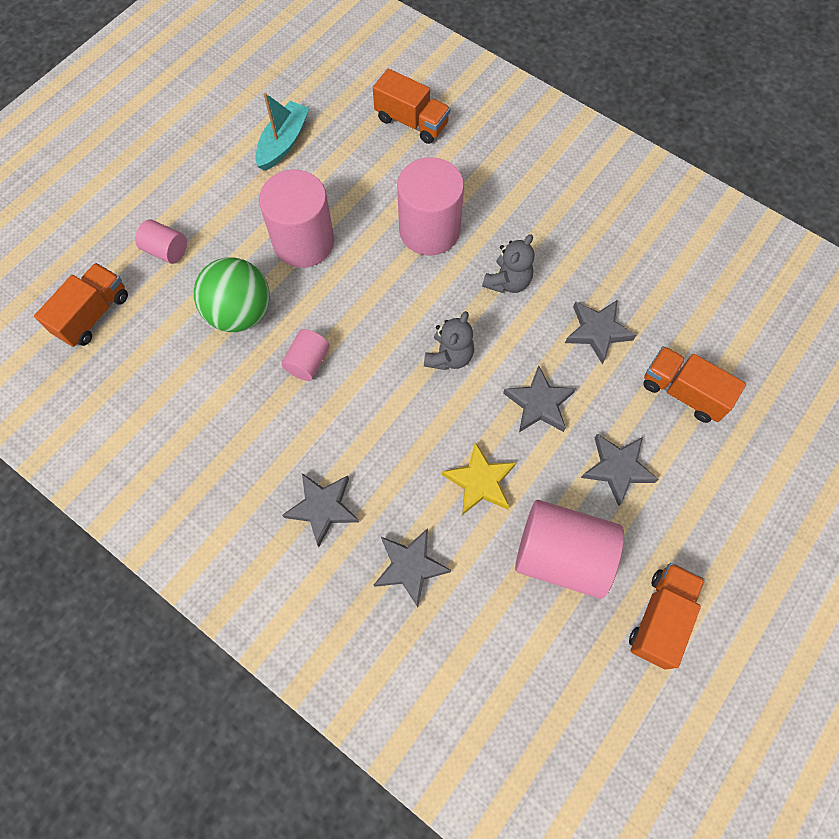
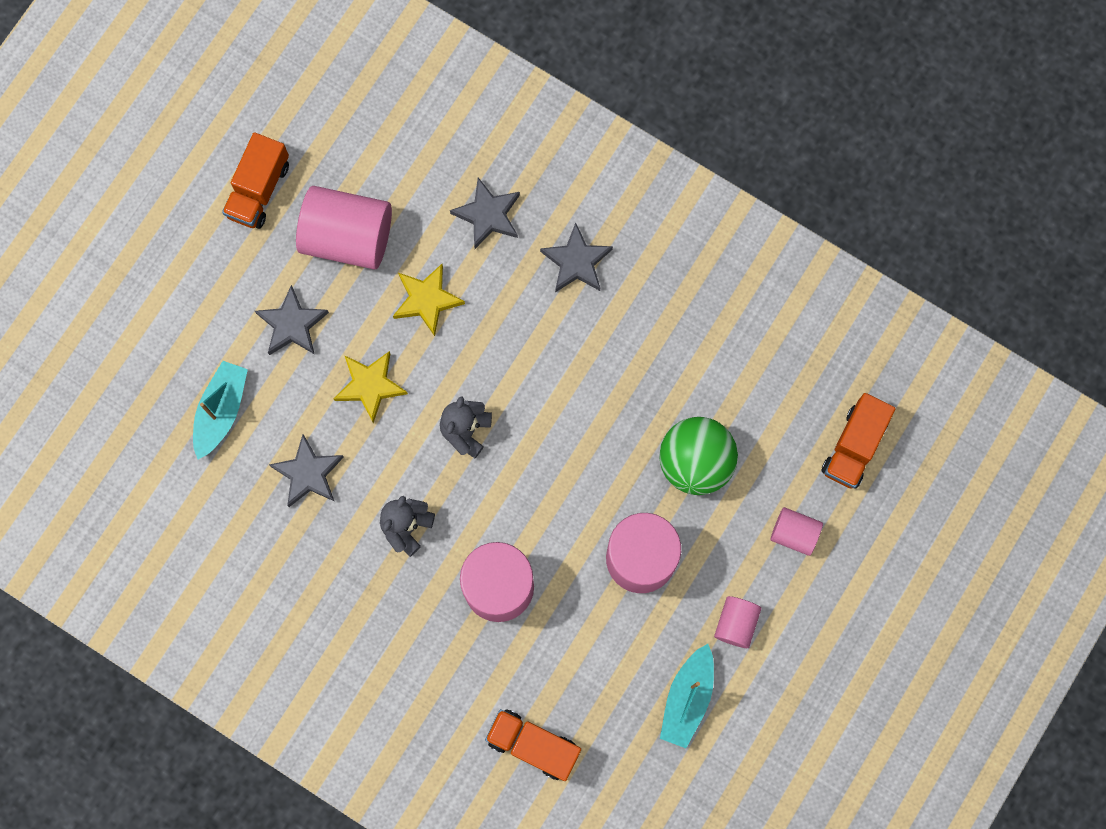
camera: 175 degrees right, 10 degrees up
(308, 362) = (613, 411): pink cylinder -> pink cylinder (736, 623)
(539, 403) = (370, 385): grey star -> yellow star
(683, 392) = (221, 411): orange truck -> turquoise boat

